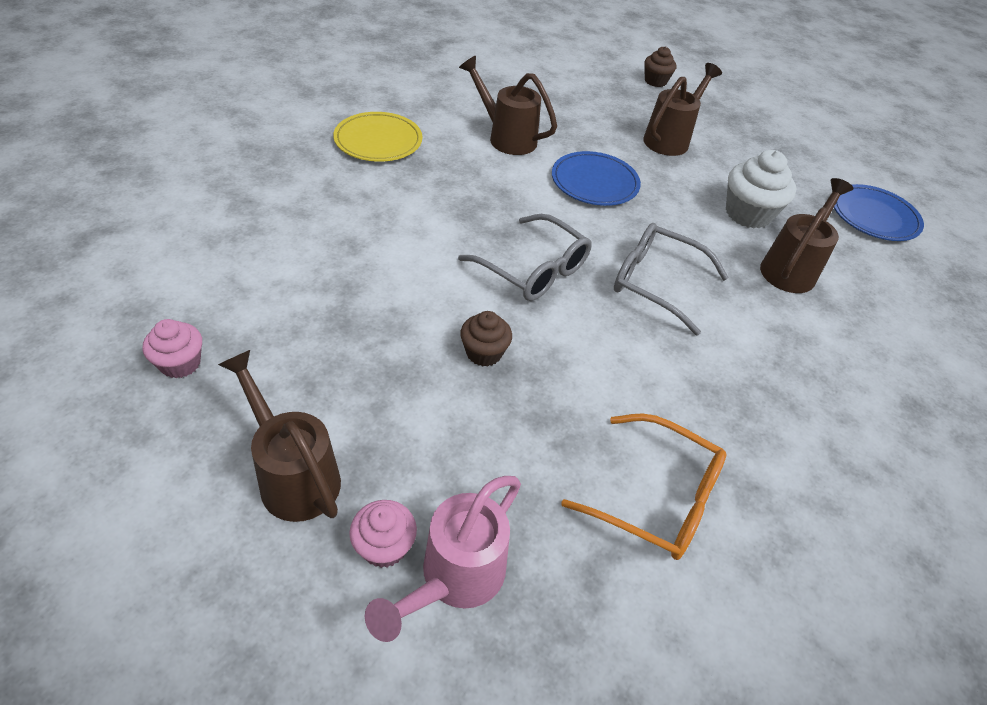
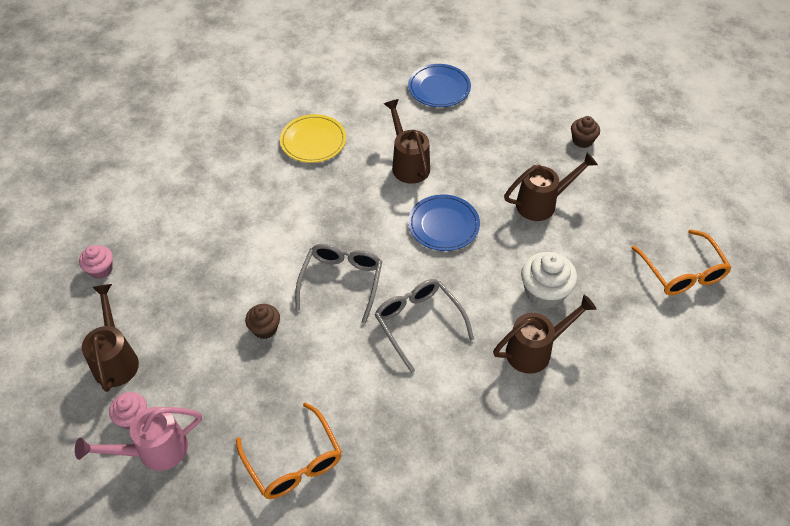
camera: 35 degrees right, 5 degrees up
(534, 270) = (341, 282): grey glasses -> grey glasses turned 150 degrees counterclockwise
(841, 162) = (682, 272): none -> orange glasses
(874, 216) = (657, 333): blue plate -> blue plate (439, 88)

